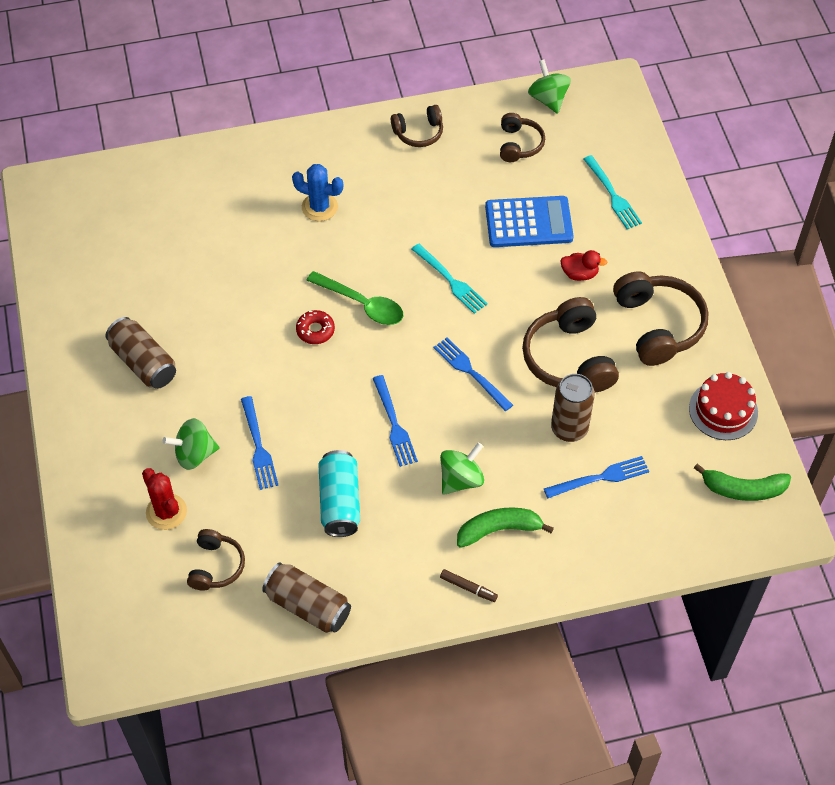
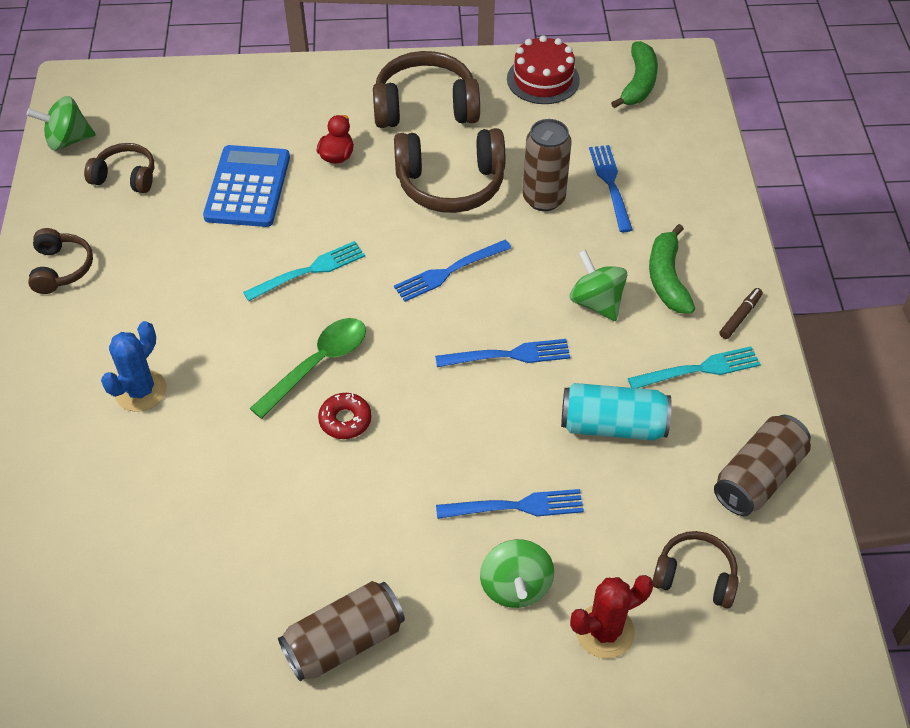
camera: 80 degrees left, 5 degrees down
(613, 195) = (236, 111): turquoise fork -> turquoise fork (699, 369)

